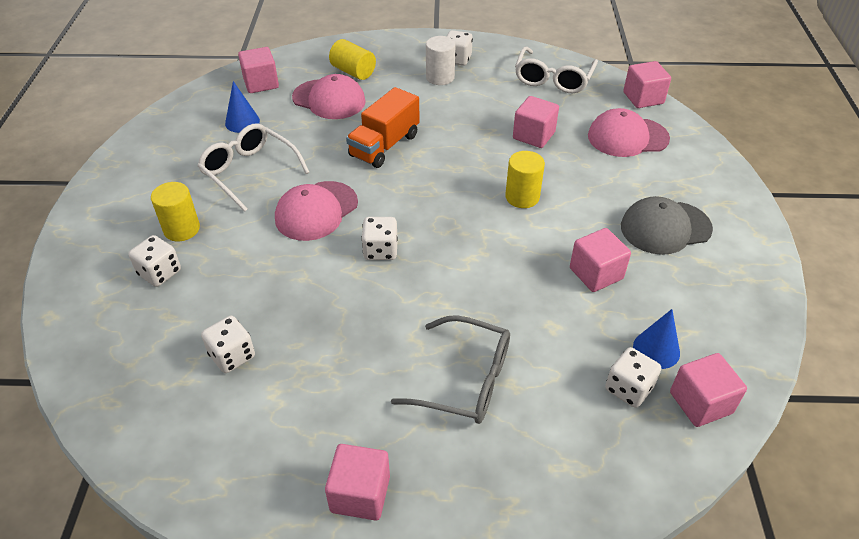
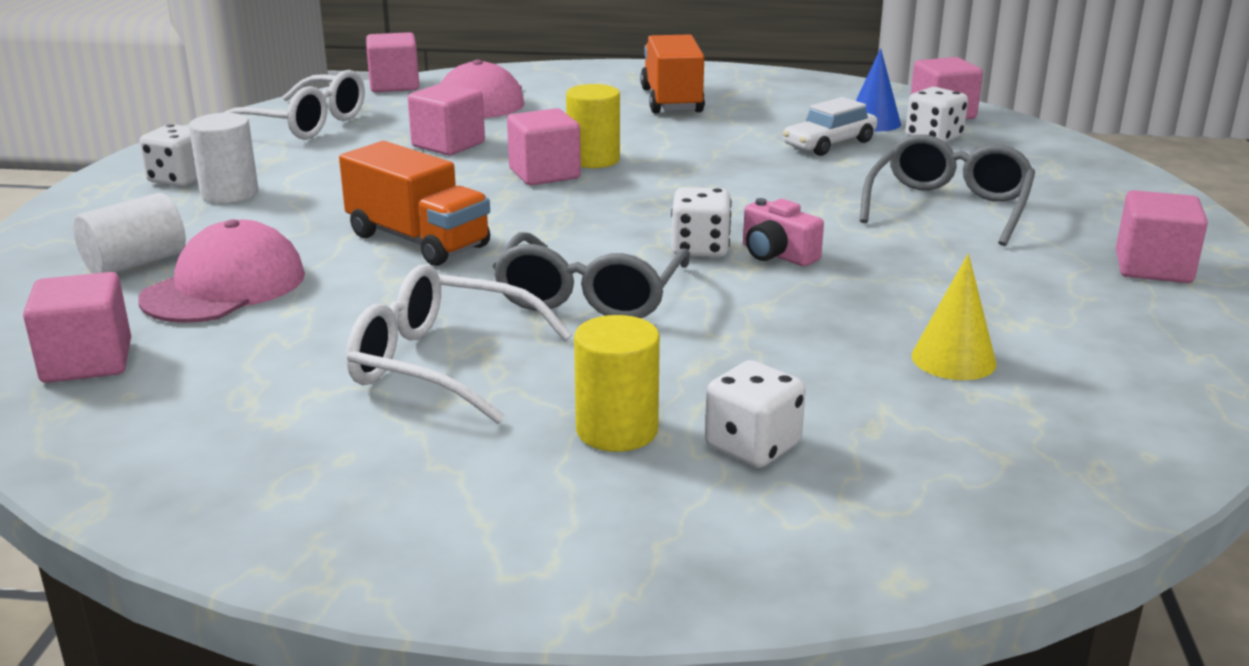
camera: 85 degrees left, 20 degrees down
(232, 356) = (953, 359): white dice -> yellow cone
(242, 122) = (242, 379): blue cone -> none
(249, 171) = (440, 363): white glasses -> white glasses turned 60 degrees clockwise
(316, 211) = (589, 297): pink cap -> grey glasses
(353, 71) = (135, 263): yellow cylinder -> white cylinder
(373, 284) = (777, 255): none -> pink camera
(590, 318) = (829, 144): none -> white car
(596, 273) = (752, 136): pink cube -> pink cube (544, 174)
(665, 227) = (672, 101): grey cap -> orange truck

